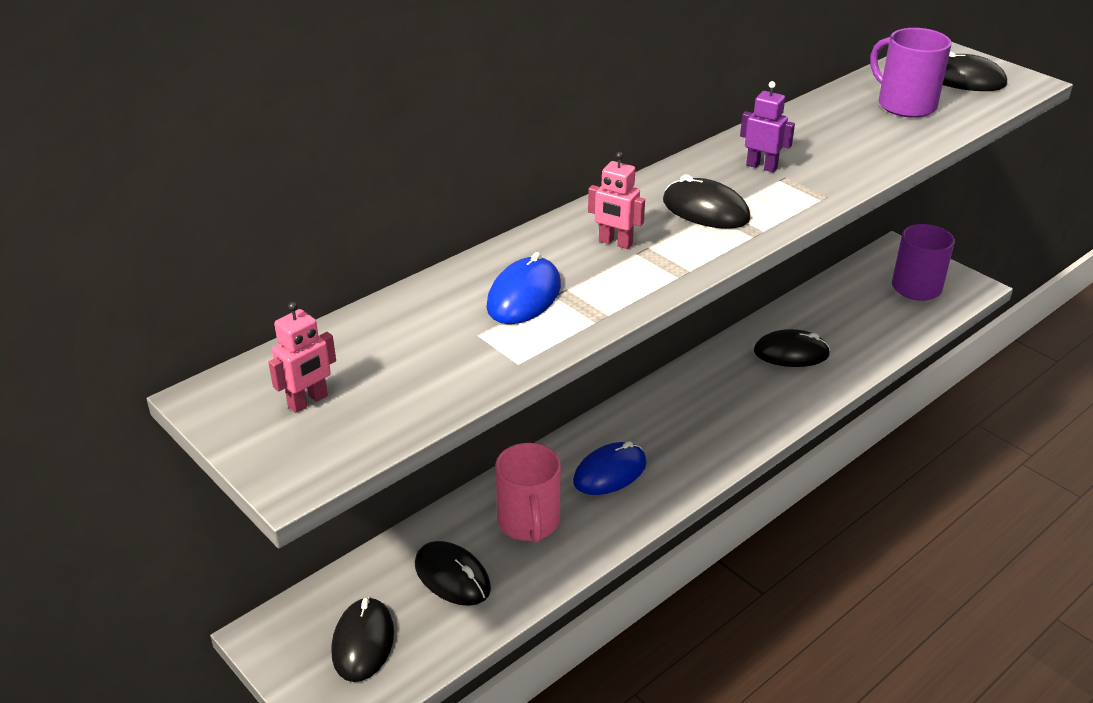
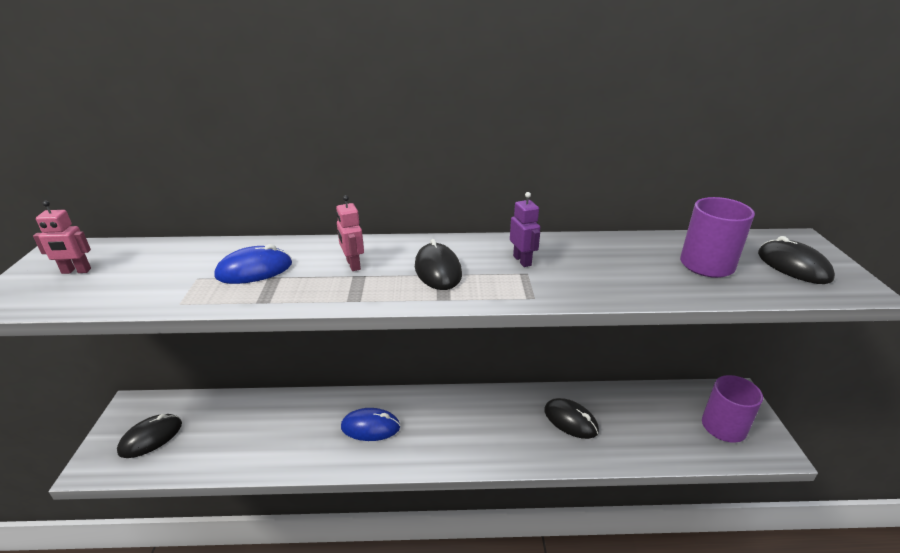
camera: 40 degrees right, 5 degrees down
(452, 577) = (227, 432): black mouse -> none
(529, 522) = (296, 427): pink mug -> none

